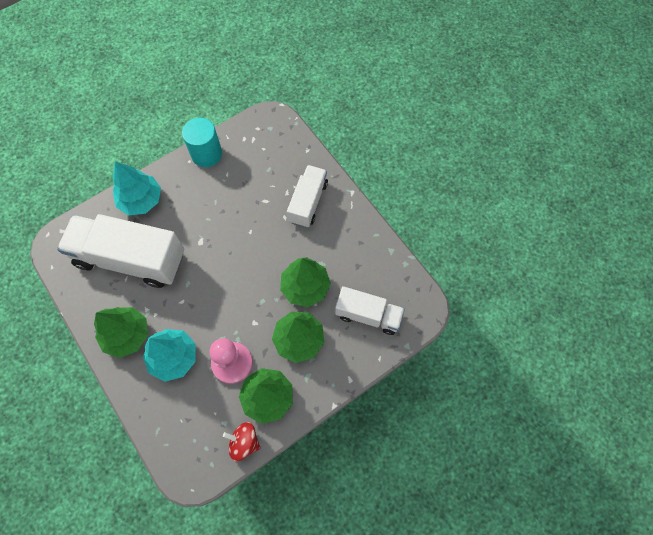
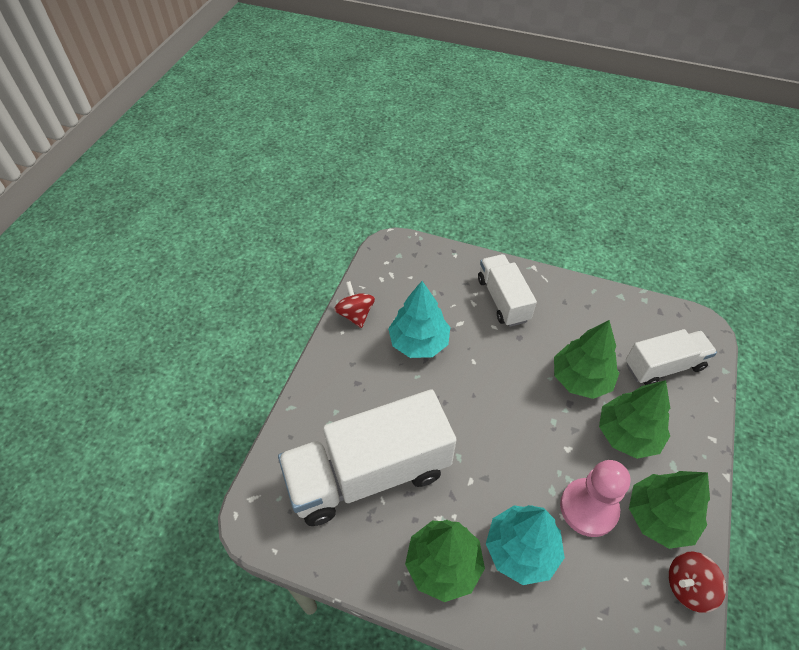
camera: 35 degrees left, 15 degrees down
(141, 200) = (323, 403): turquoise tree -> turquoise tree (419, 342)
(206, 154) = (355, 314): turquoise cylinder -> red spinning top

